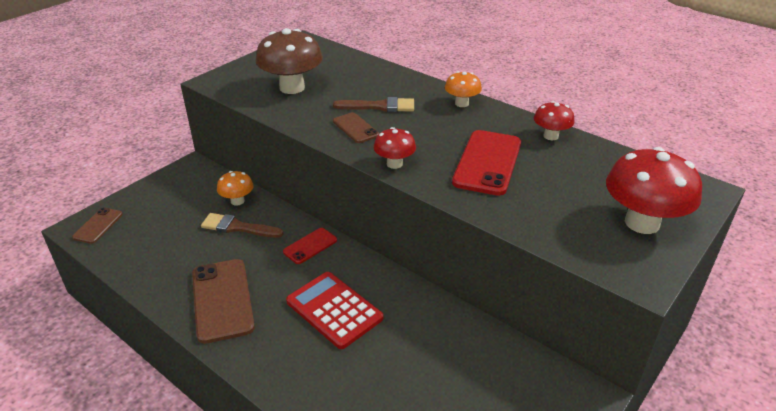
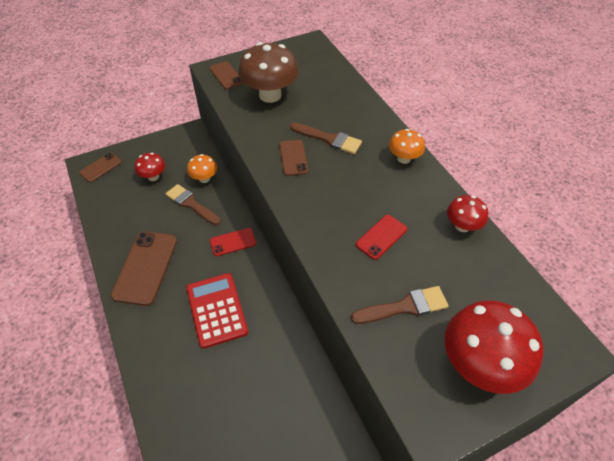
camera: 25 degrees right, 15 degrees up
(231, 83) = (226, 75): none -> brown phone
(394, 164) = (300, 209): red mushroom -> red mushroom (153, 177)
(487, 162) = (381, 237): red phone -> red phone, size x0.55
(549, 204) = (404, 307): none -> brown brush

